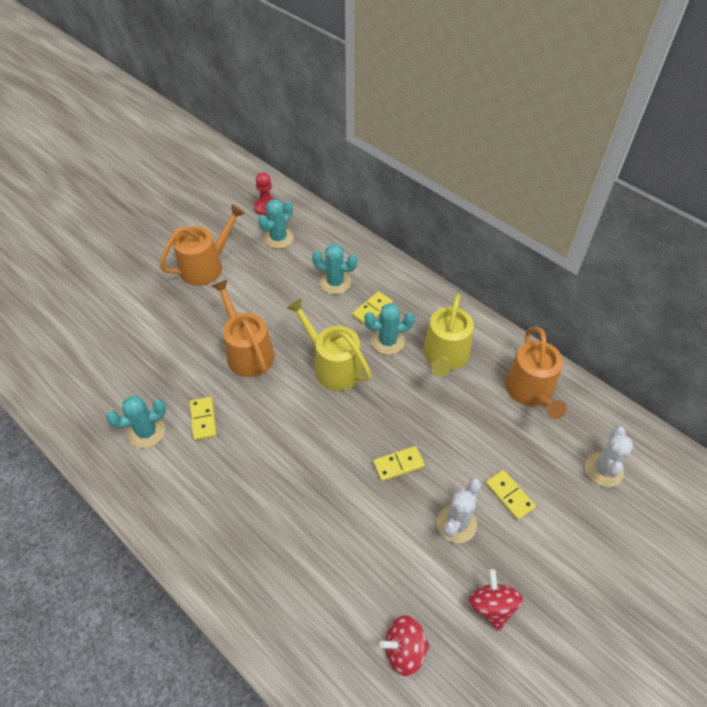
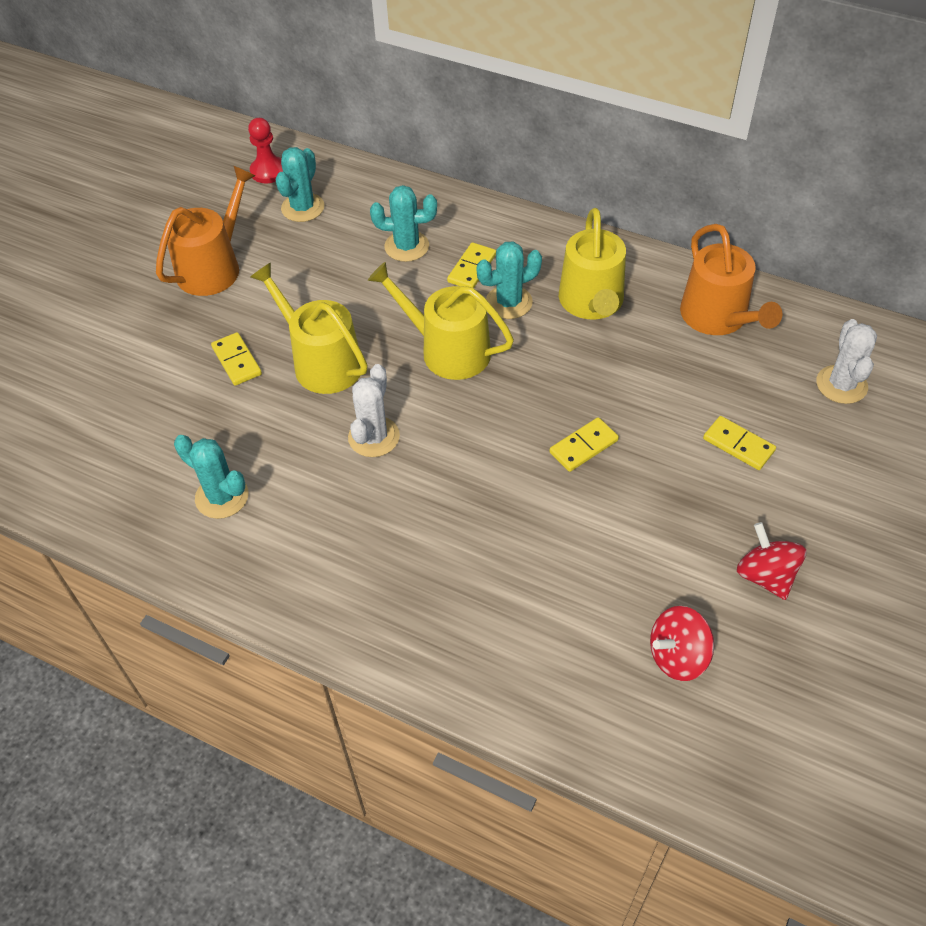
camera: 15 degrees left, 0 degrees up
(146, 432) = (222, 497): turquoise cactus -> turquoise cactus turned 75 degrees clockwise
(203, 419) = (296, 460): yellow domino -> yellow domino (237, 361)
(247, 352) = (321, 362): orange watering can -> yellow watering can
(456, 524) = (685, 495): white cactus -> white cactus (374, 437)

